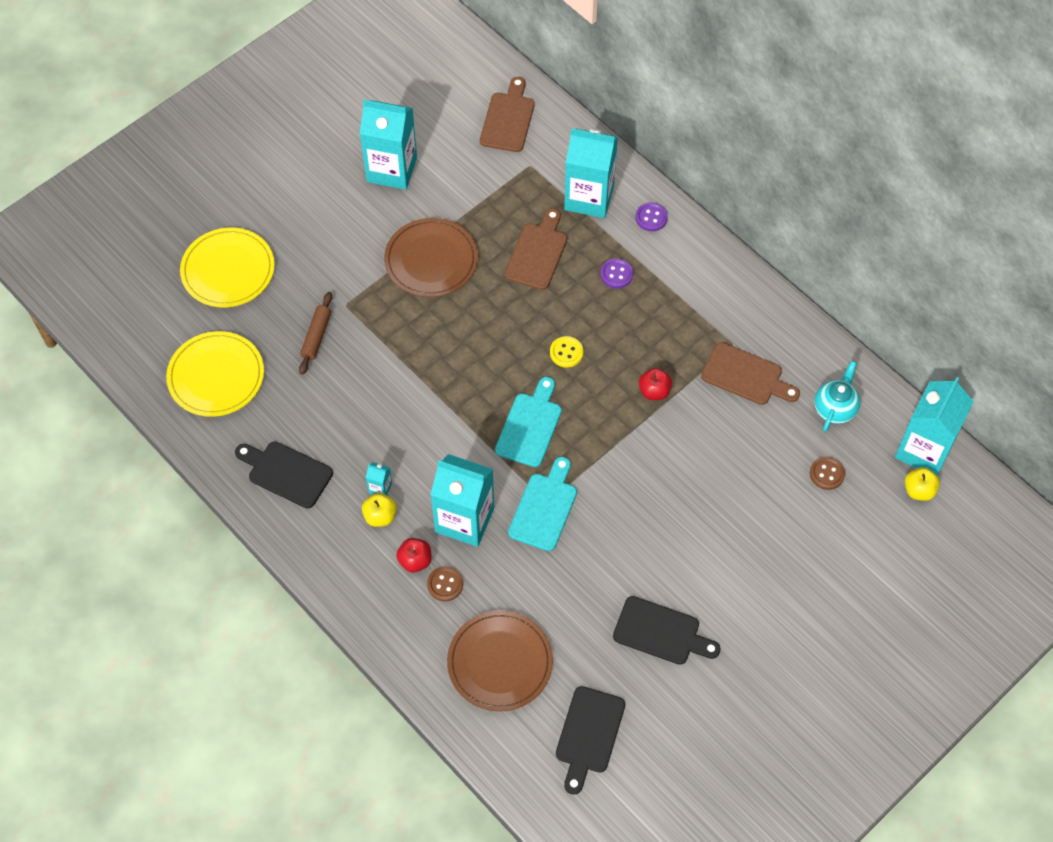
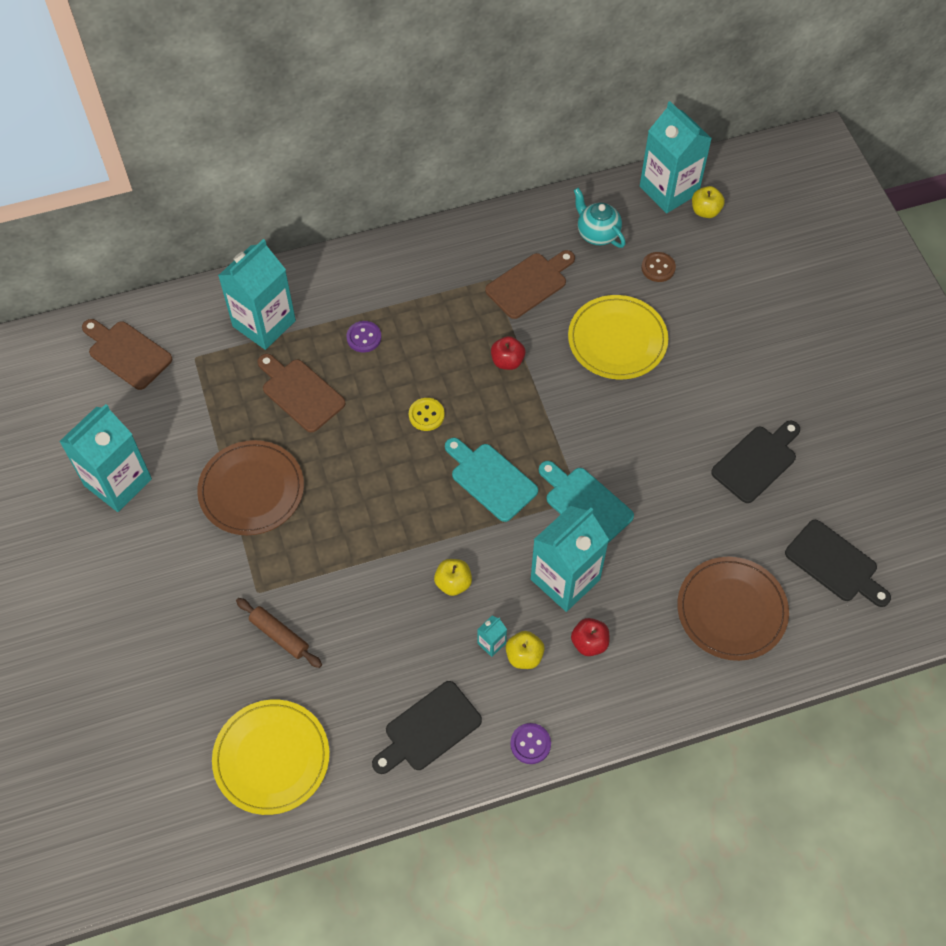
camera: 65 degrees left, 0 degrees up
(228, 270) = (143, 694): yellow plate -> yellow plate (617, 340)
(420, 438) = (453, 583): none -> yellow apple
(445, 584) = (627, 625): brown button -> none
(651, 218) = (318, 283): purple button -> purple button (530, 744)

